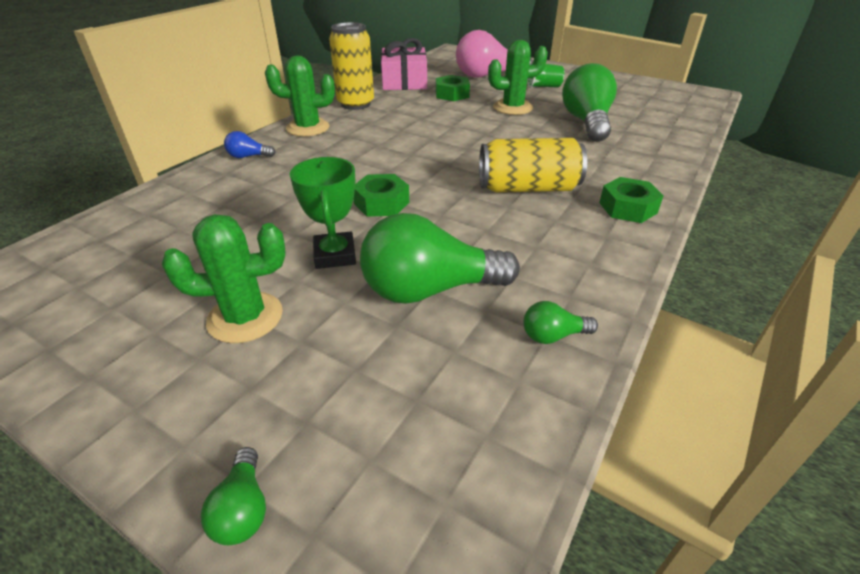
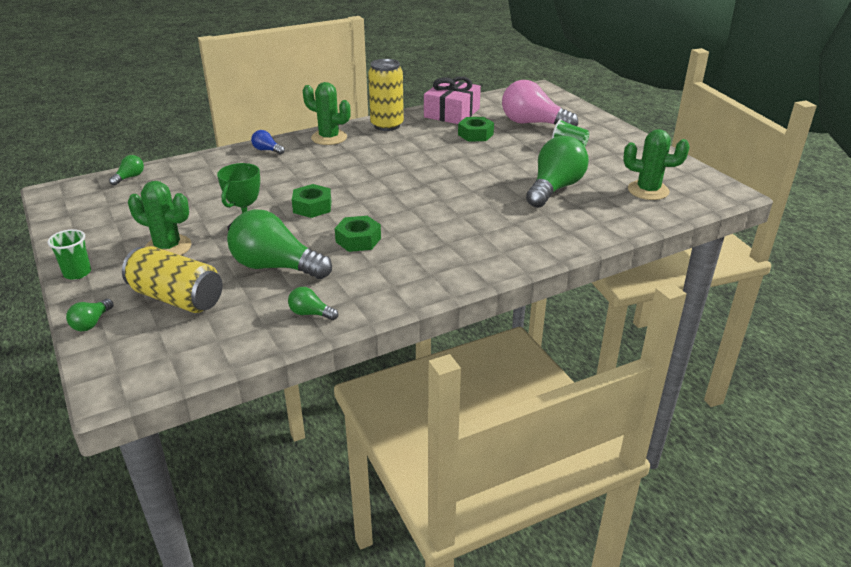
camera: 30 degrees right, 5 degrees down
(79, 237) = (130, 177): none -> green light bulb
(123, 420) = (77, 273): none -> green cup
(513, 108) = (510, 159): green cactus -> green cactus (648, 190)
(528, 188) = (424, 226): yellow can -> yellow can (177, 298)
(628, 208) = (476, 262): green nut -> green nut (358, 240)

